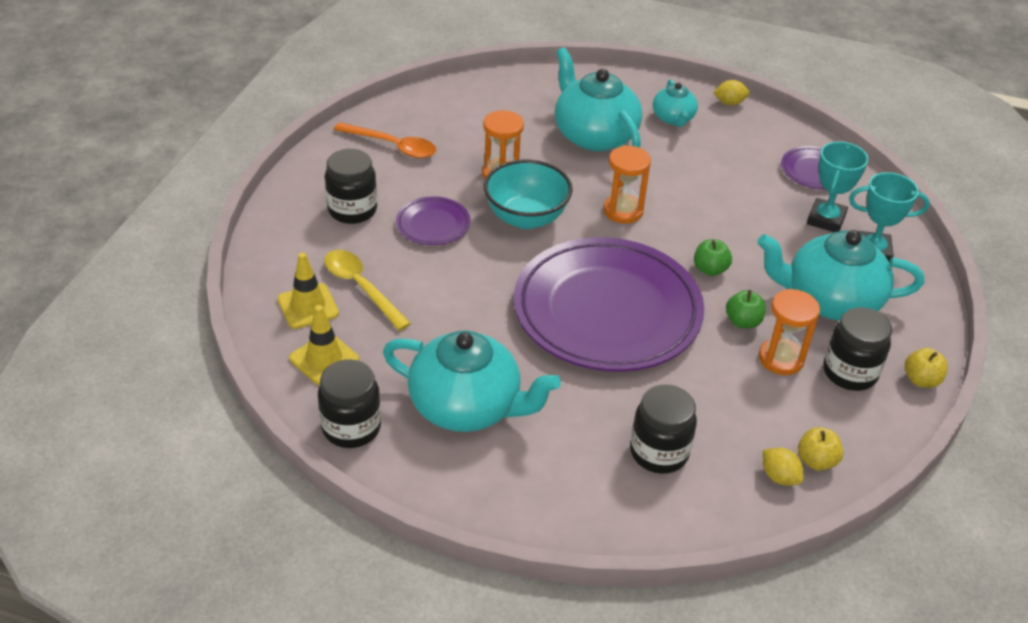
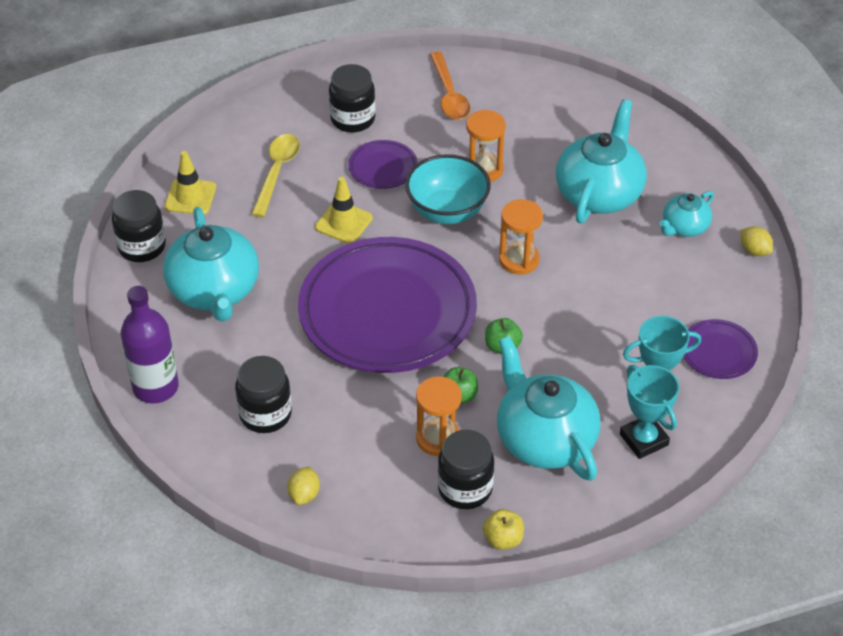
camera: 55 degrees right, 5 degrees up
(308, 306) = (232, 159): yellow traffic cone -> yellow traffic cone (343, 223)
(552, 514) = (155, 387): none -> purple bottle
(816, 461) = (342, 509): yellow apple -> none

